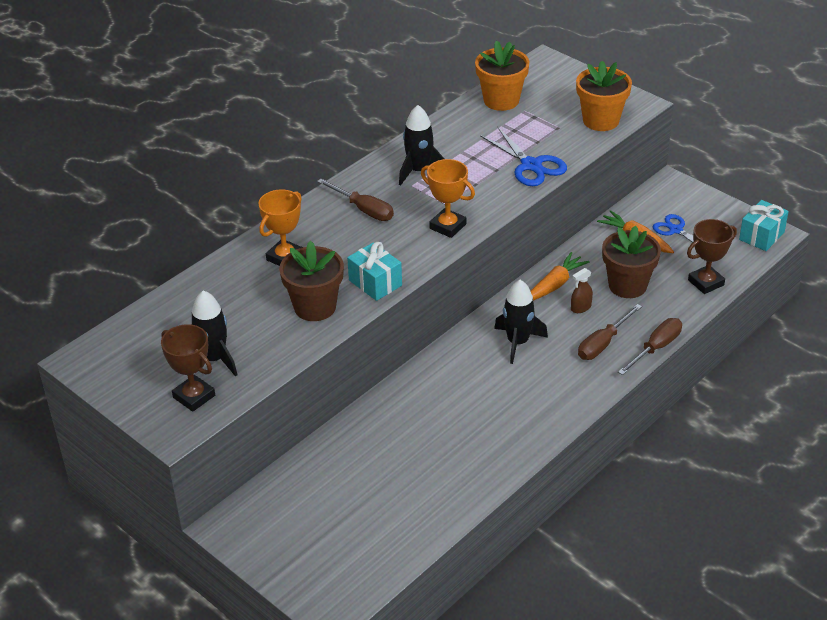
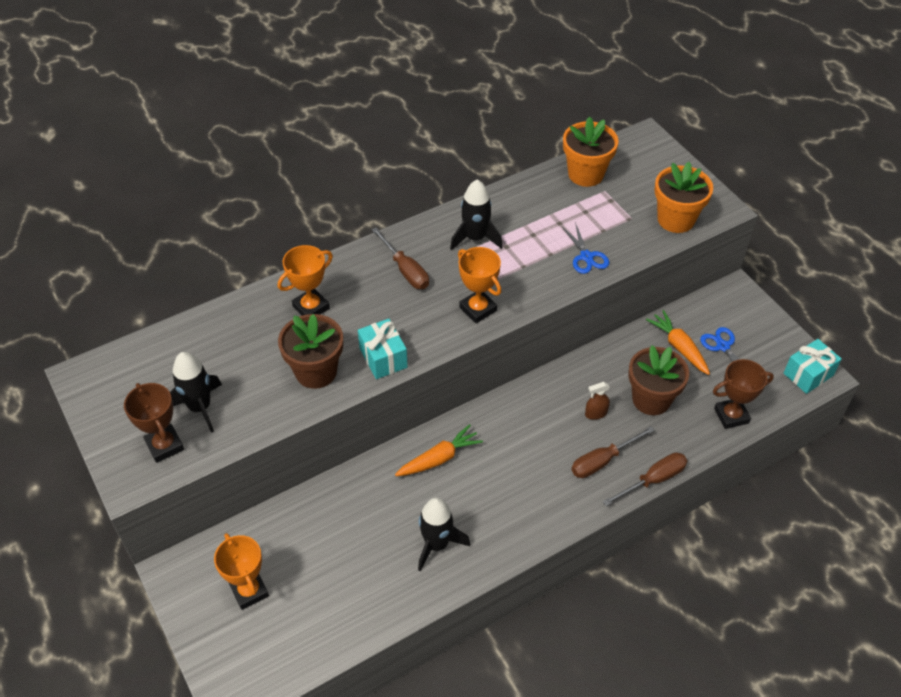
camera: 15 degrees right, 10 degrees up
(310, 523) = (249, 591): none -> orange trophy
(518, 342) = (520, 438): black rocket -> black rocket (437, 544)
(531, 165) = (586, 257): blue scissors -> blue scissors, size x0.66
(555, 284) = (580, 380): orange carrot -> orange carrot (439, 458)

